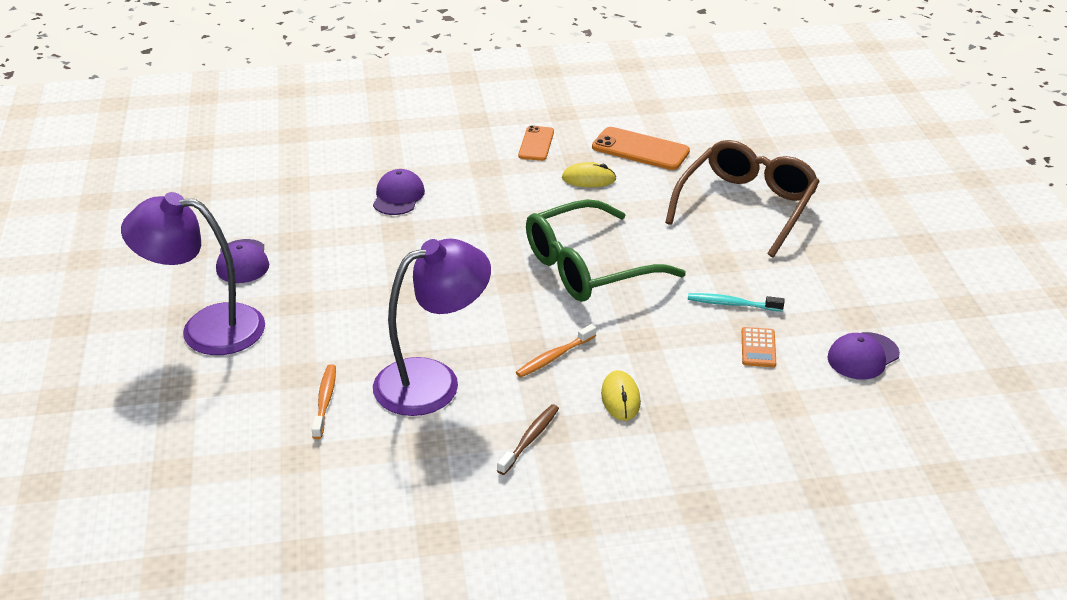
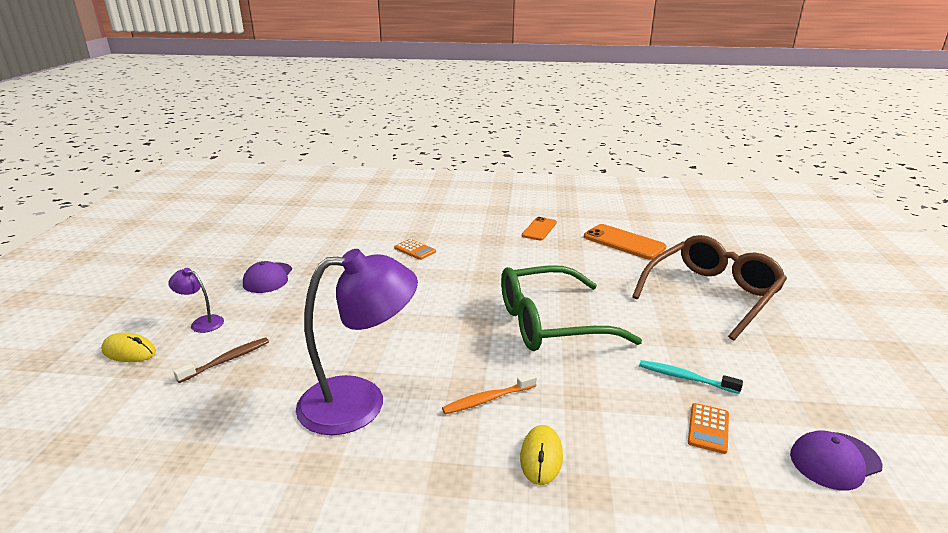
camera: 15 degrees right, 10 degrees down
(206, 328) = (202, 322): purple lamp -> purple lamp, size x0.44
(325, 401) = (251, 403): orange toothbrush -> none
(398, 196) = (415, 250): purple cap -> orange calculator
(530, 439) = (425, 485): brown toothbrush -> brown toothbrush (227, 360)
(588, 179) = (573, 257): yellow mouse -> yellow mouse (129, 351)

